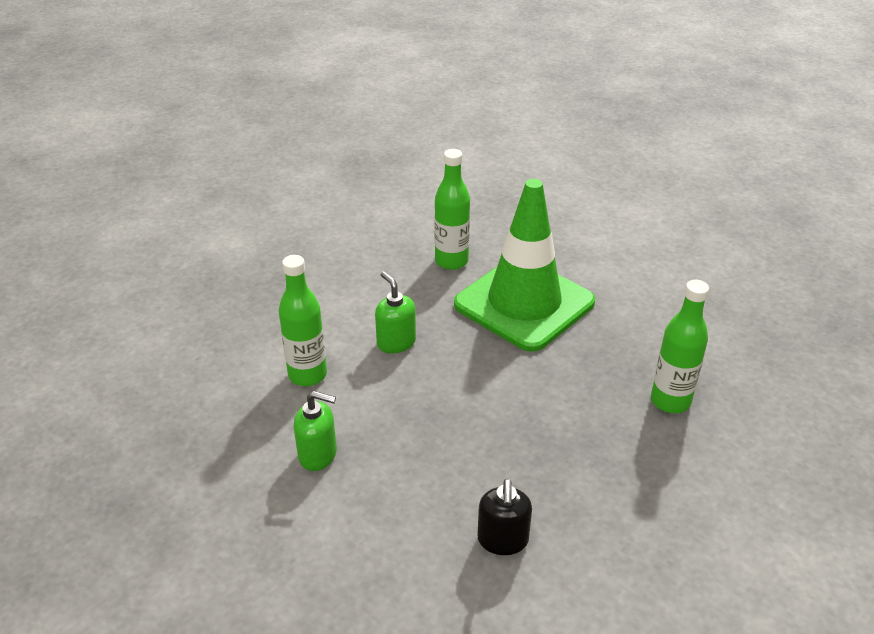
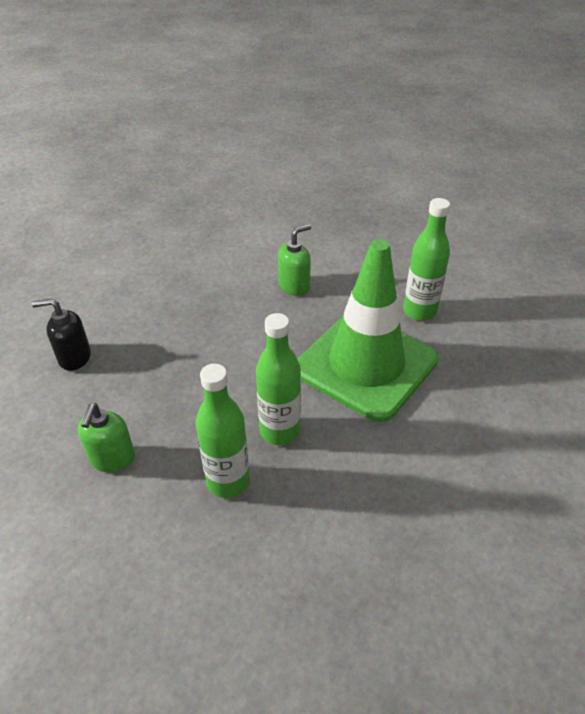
camera: 85 degrees right, 5 degrees up
(307, 375) = (251, 246): green bottle -> green bottle (280, 431)
(318, 455) = (169, 260): green soap dispenser -> green soap dispenser (112, 458)

